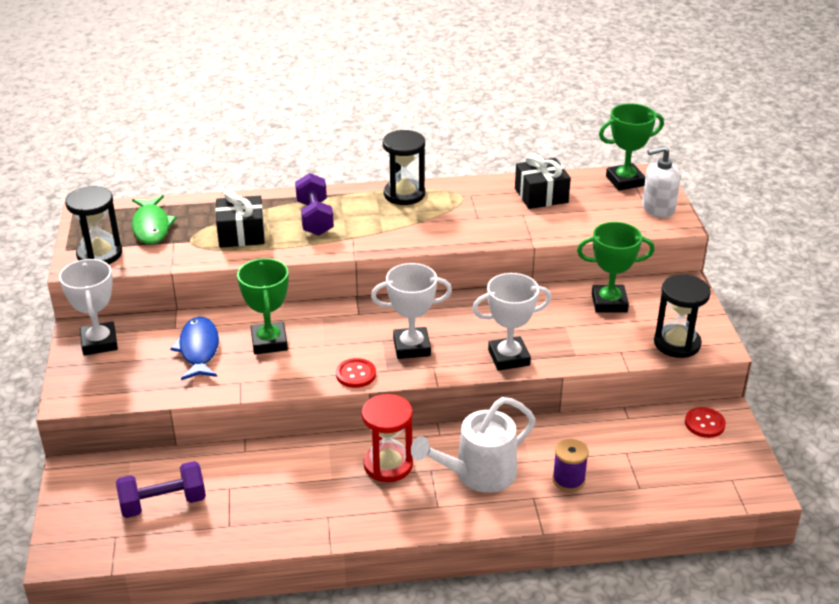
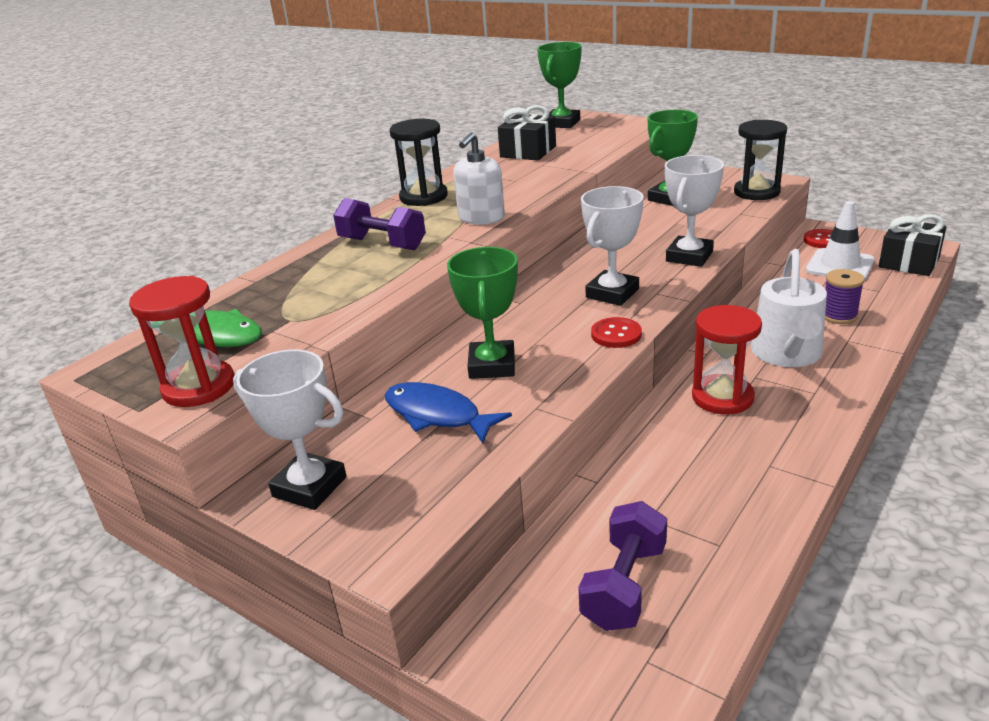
camera: 45 degrees left, 5 degrees down
(99, 254) = (199, 387): black hourglass -> red hourglass
(241, 234) = (335, 287): black gift -> black gift (909, 262)
(269, 342) = (492, 365): green trophy -> green trophy turned 60 degrees clockwise
(658, 208) = (617, 123): white soap dispenser -> white soap dispenser (481, 218)
(663, 450) = (840, 265): none -> white traffic cone

